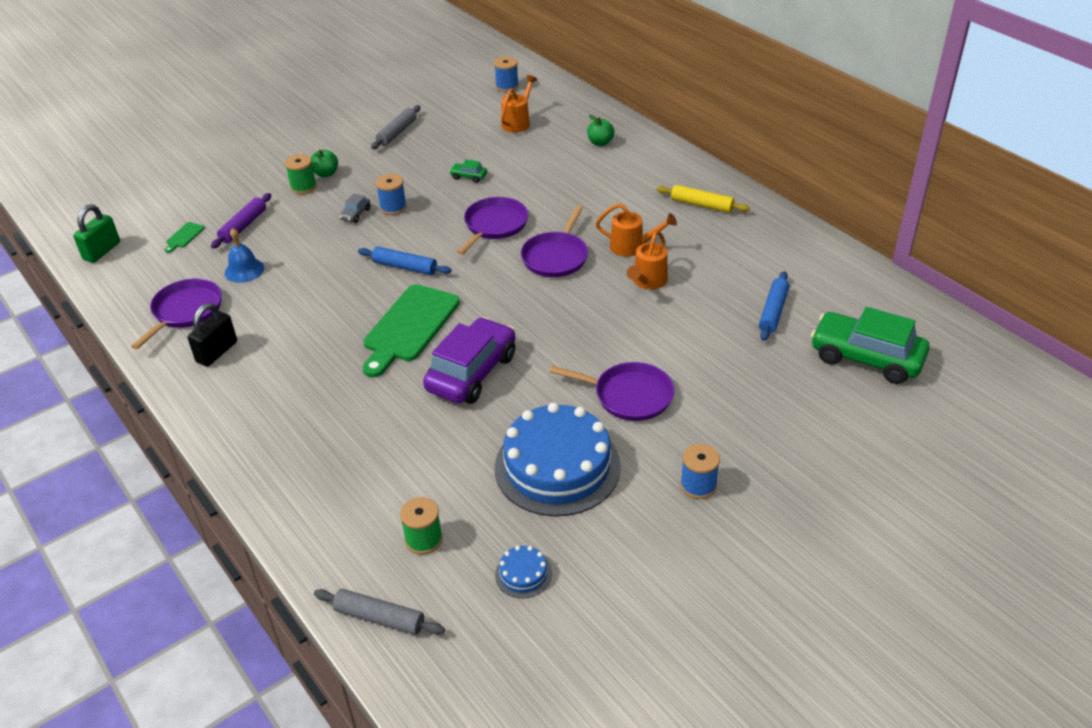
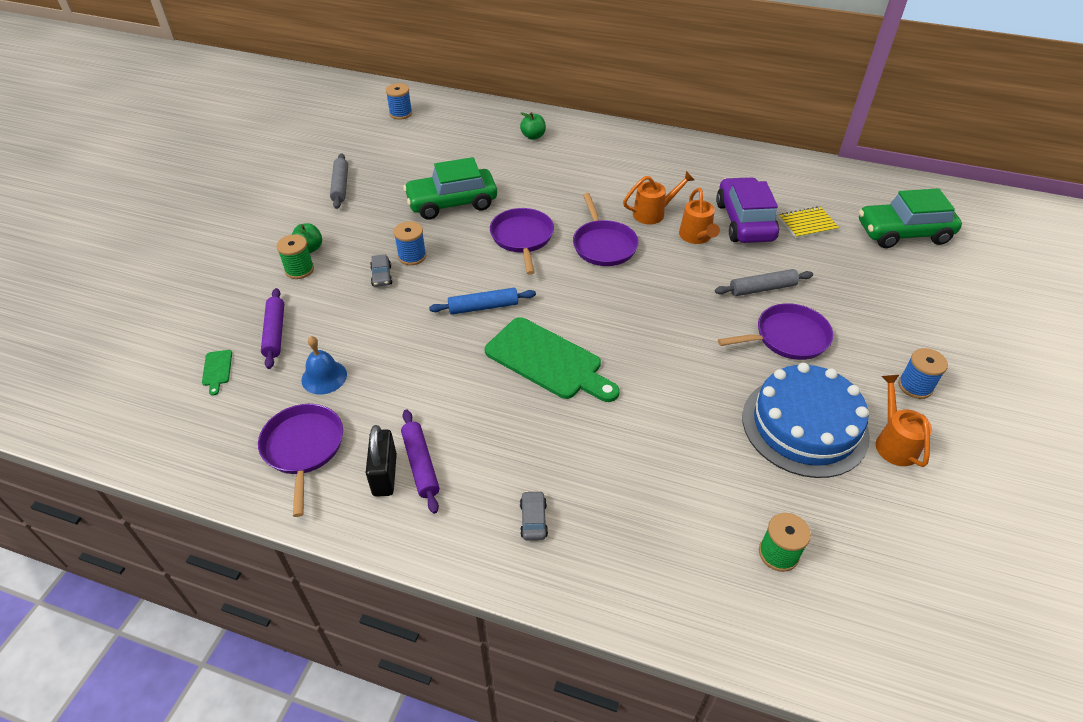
camera: 35 degrees left, 5 degrees up
(102, 251) = (130, 426): green padlock -> none
(245, 356) = (420, 464): none -> purple rolling pin
(279, 428) = (533, 520): none -> grey car
(379, 617) = (826, 653): grey rolling pin -> grey rolling pin (762, 288)
(409, 327) = (548, 361): green cutting board -> green cutting board turned 45 degrees counterclockwise
(468, 176) = (452, 203): green car -> green car, size x2.45
(472, 372) = (647, 377): purple car -> purple car (744, 221)
(518, 122) = (444, 141): orange watering can -> orange watering can (894, 442)
(523, 574) = (886, 536): blue cake -> none
(701, 205) = (666, 160): yellow rolling pin -> none
(773, 311) = (807, 224): blue rolling pin -> yellow notebook

